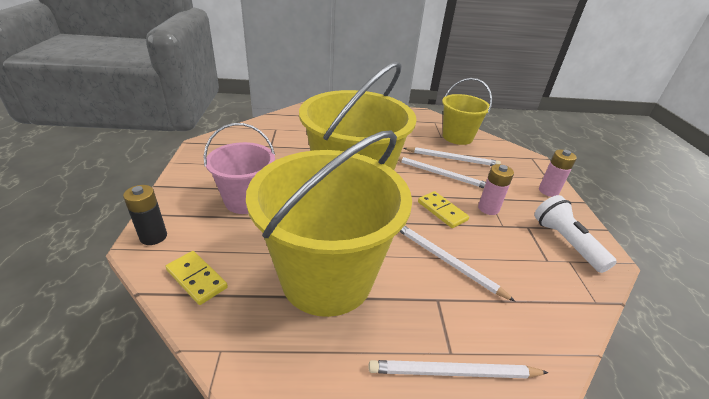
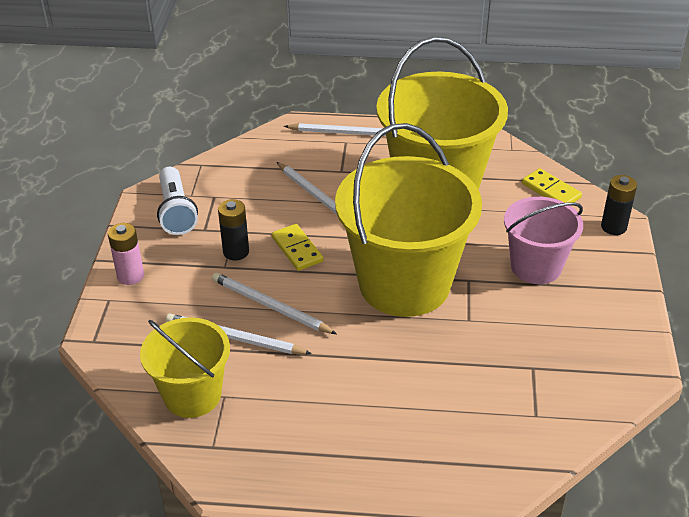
camera: 170 degrees left, 5 degrees up
(488, 208) = (236, 252): pink battery -> black battery

